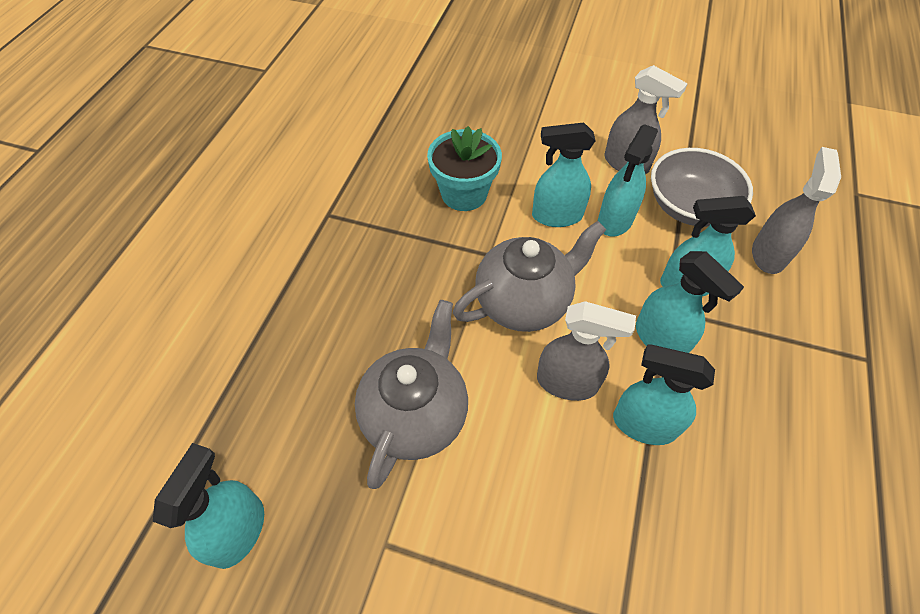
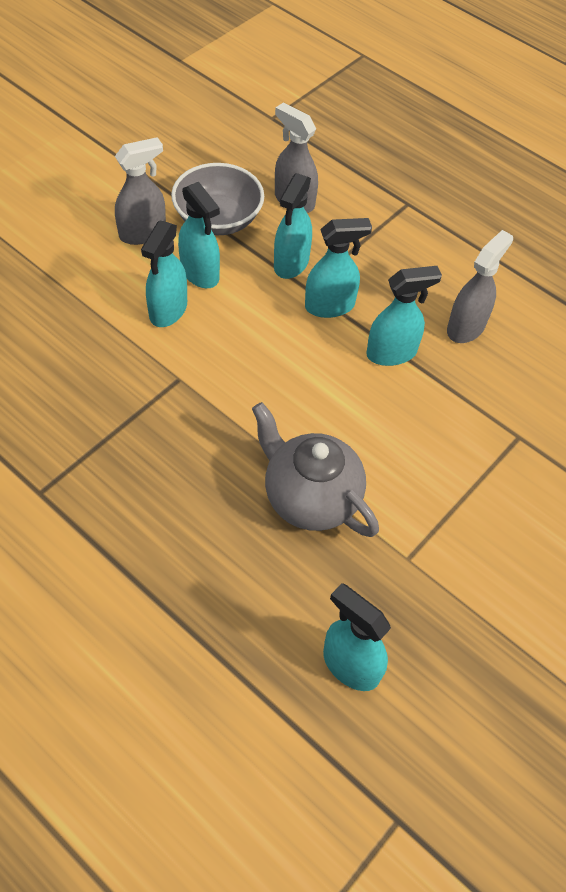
camera: 70 degrees left, 0 degrees up
(464, 194) = (93, 367): turquoise flower pot -> none
(523, 302) = (245, 376): grey teapot -> none
(567, 382) = (335, 382): grey spray bottle -> grey spray bottle (466, 327)
(643, 424) = (392, 353): turquoise spray bottle -> turquoise spray bottle turned 150 degrees counterclockwise

